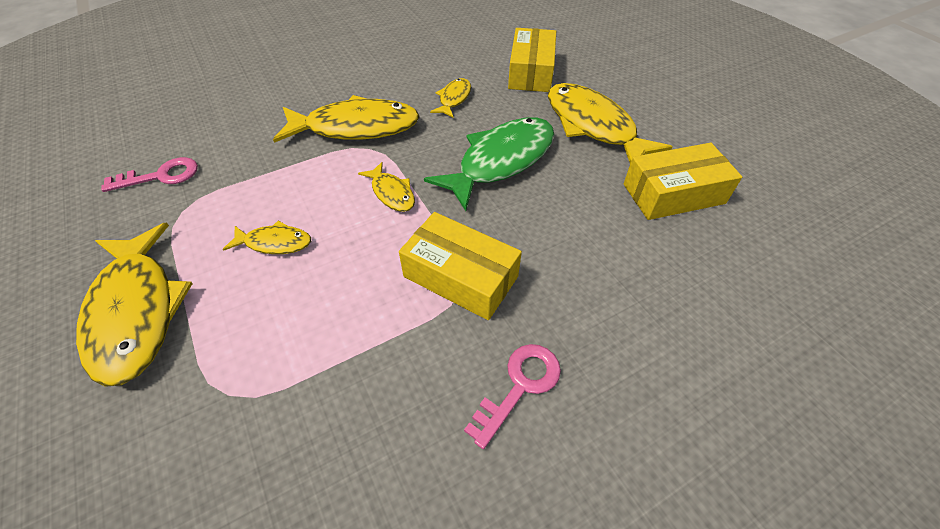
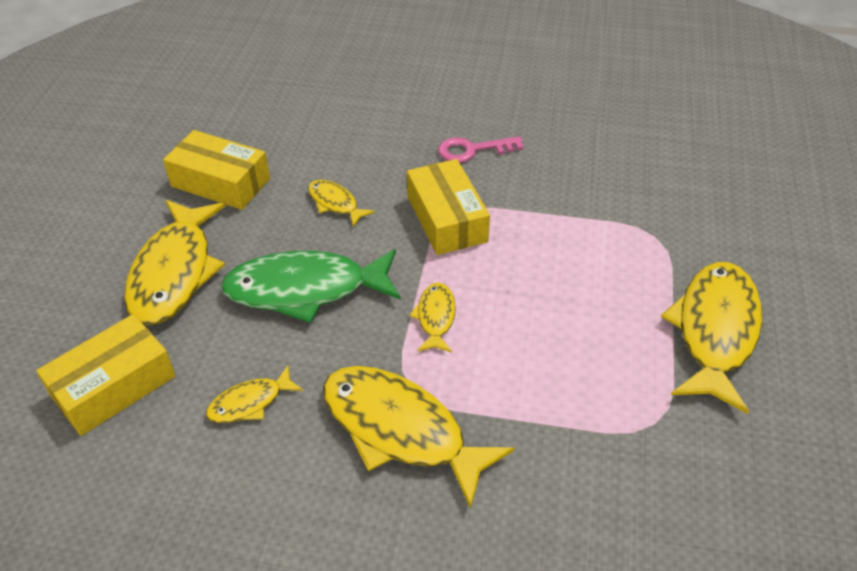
camera: 140 degrees left, 5 degrees down
(161, 176) = (668, 496): pink key -> none
(275, 243) = (574, 329): yellow fish -> yellow fish (335, 203)

